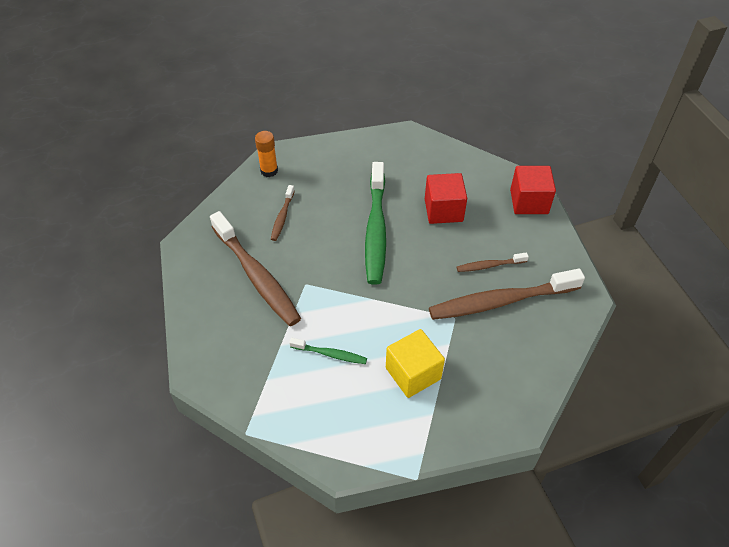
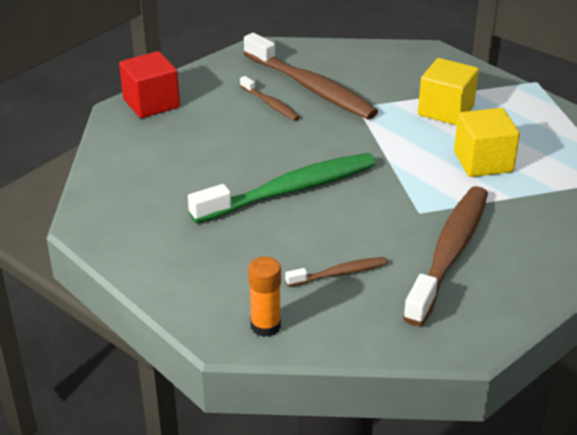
camera: 120 degrees left, 15 degrees down
(330, 354) = (483, 162): green toothbrush -> yellow cube
(443, 210) = (213, 153): red cube -> none

